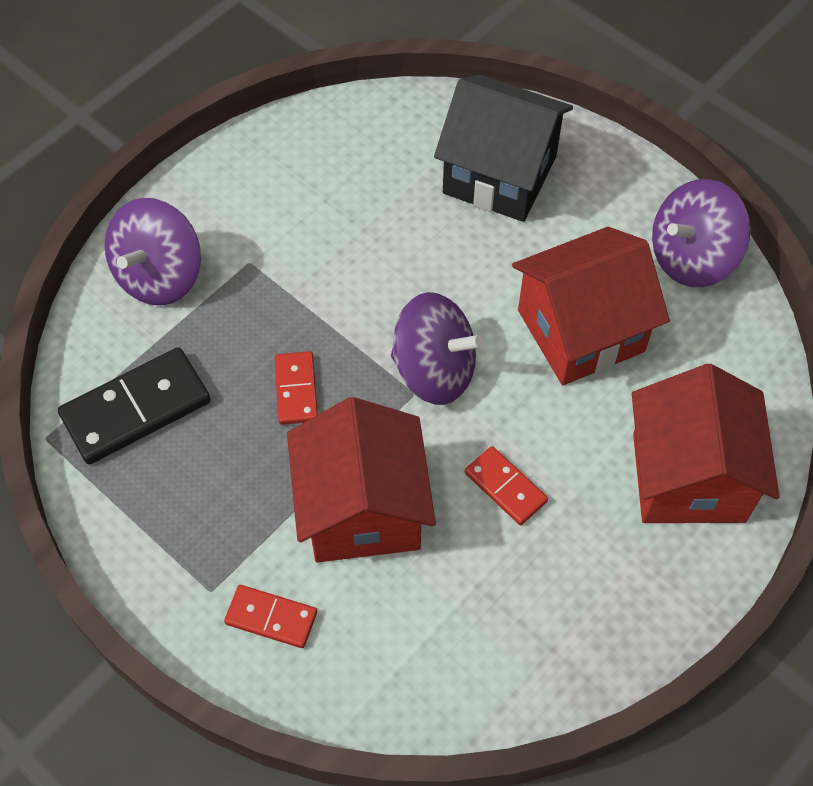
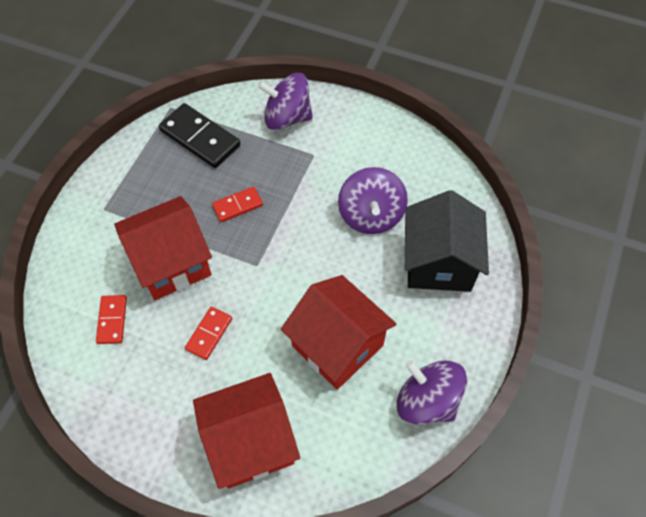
camera: 70 degrees right, 0 degrees up
(271, 618) = (94, 241): red domino -> red domino (112, 320)
(434, 370) = (276, 271): purple spinning top -> purple spinning top (371, 215)

